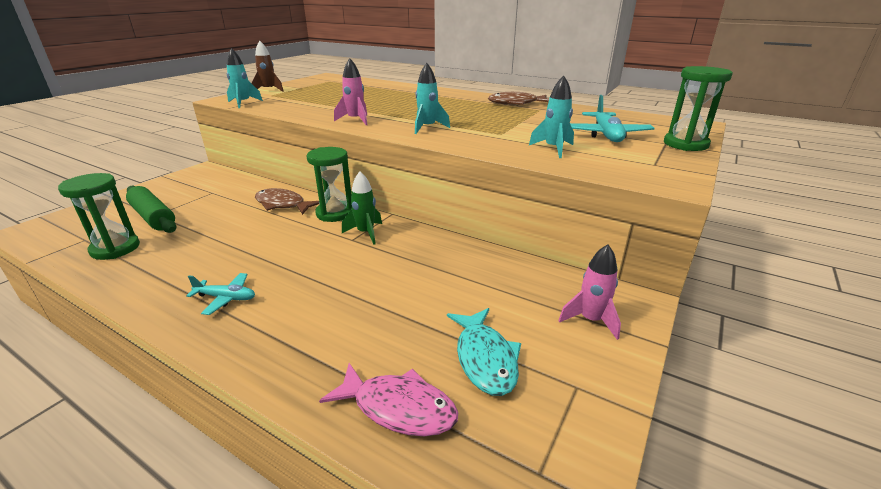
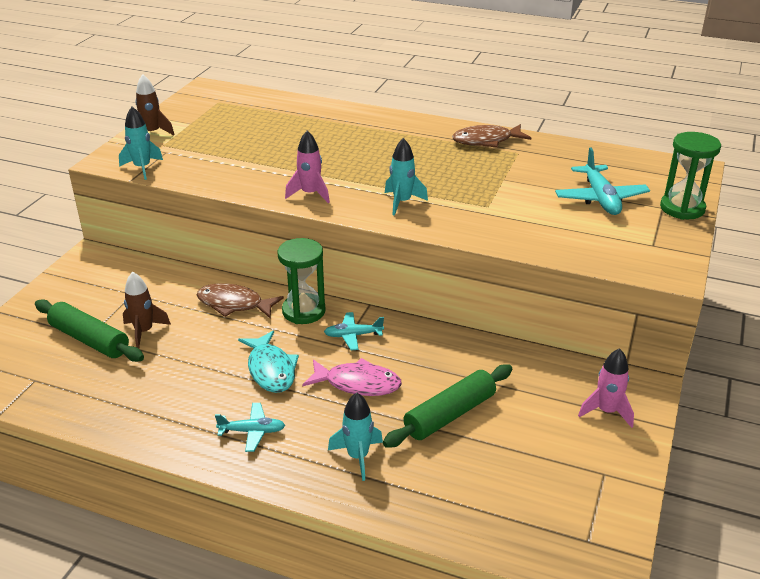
camera: 10 degrees left, 5 degrees up
(115, 248) = (83, 388): green hourglass -> none
(199, 216) = (144, 332): none -> brown rocket
(366, 233) = (353, 335): green rocket -> turquoise plane
(399, 408) = (466, 510): pink fish -> pink fish (358, 383)
(423, 305) = (449, 415): none -> green rolling pin
(485, 358) = (523, 460): turquoise fish -> turquoise fish (271, 370)
(553, 149) = (550, 229): turquoise rocket -> turquoise rocket (358, 457)

